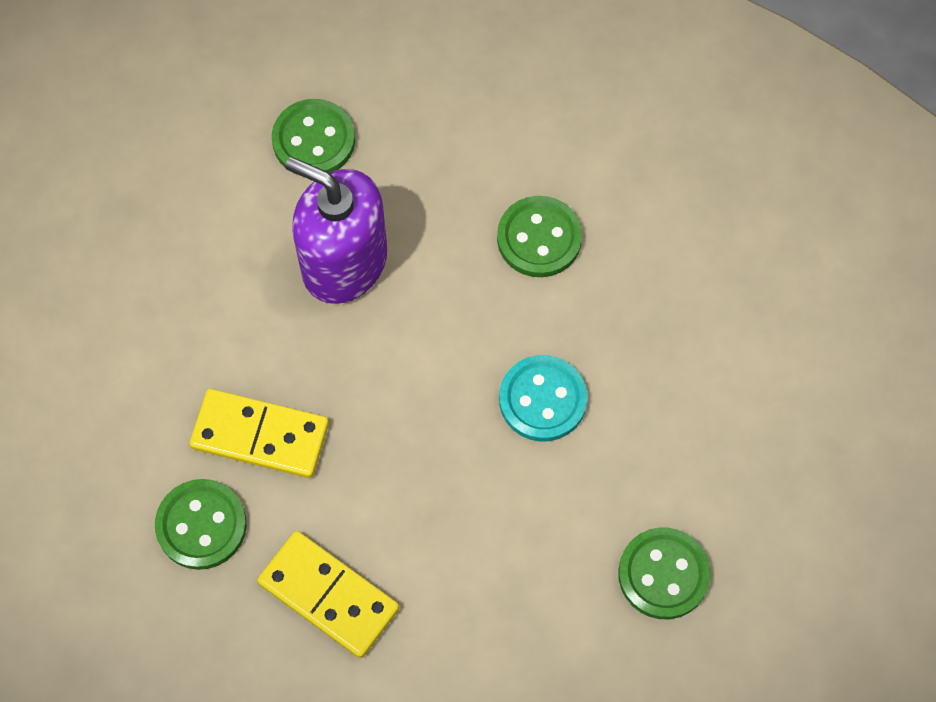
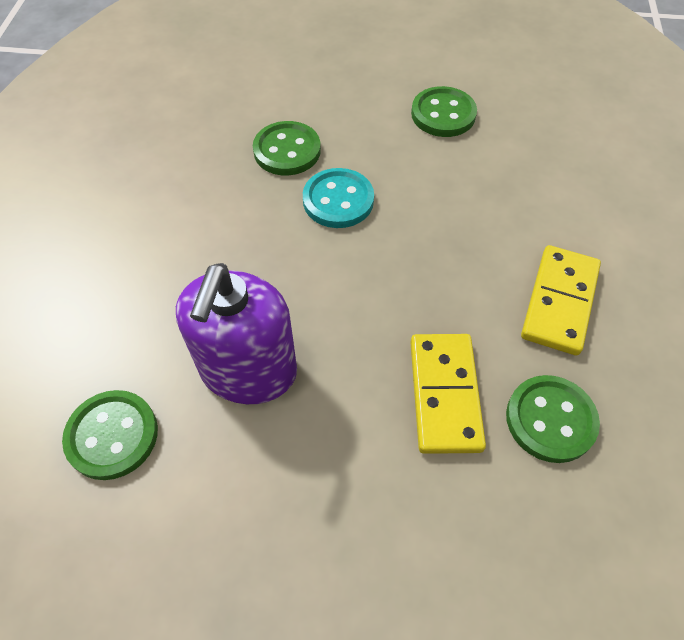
camera: 105 degrees left, 10 degrees down
(539, 238) = (195, 230): green button -> green button (287, 151)

